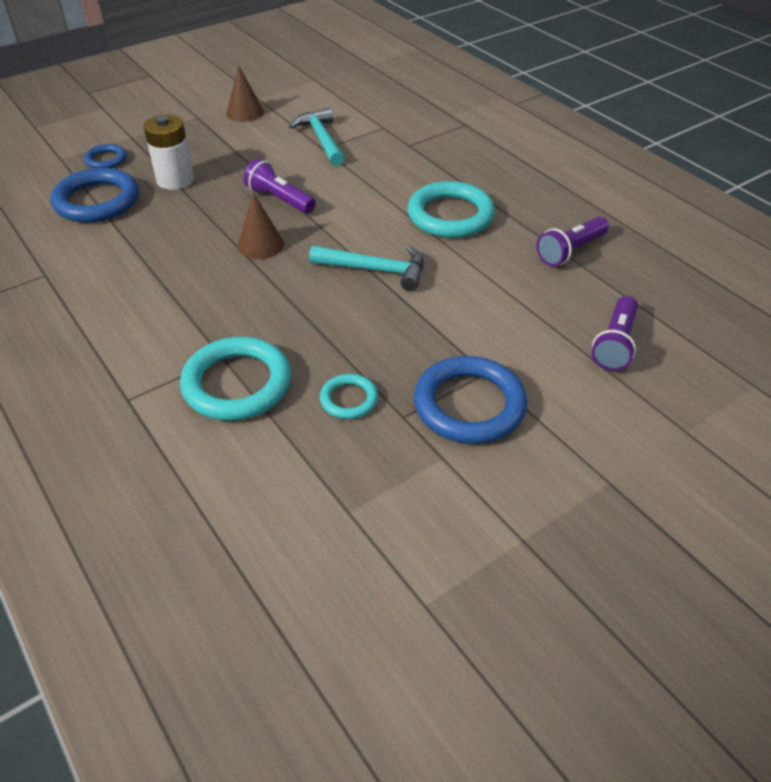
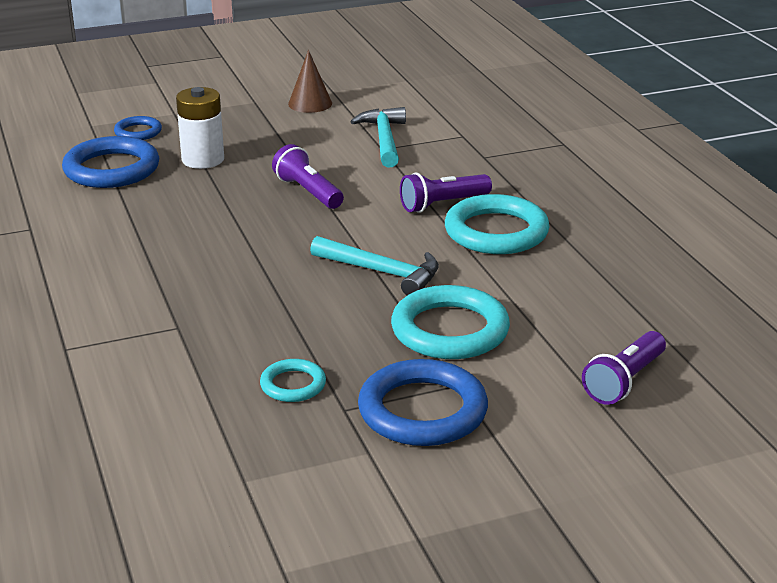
camera: 15 degrees right, 15 degrees down
(237, 384) = (182, 353): turquoise ring -> turquoise ring (450, 330)
(260, 245) = (266, 232): brown cone -> none
(570, 251) = (621, 285): purple flashlight -> purple flashlight (442, 204)

